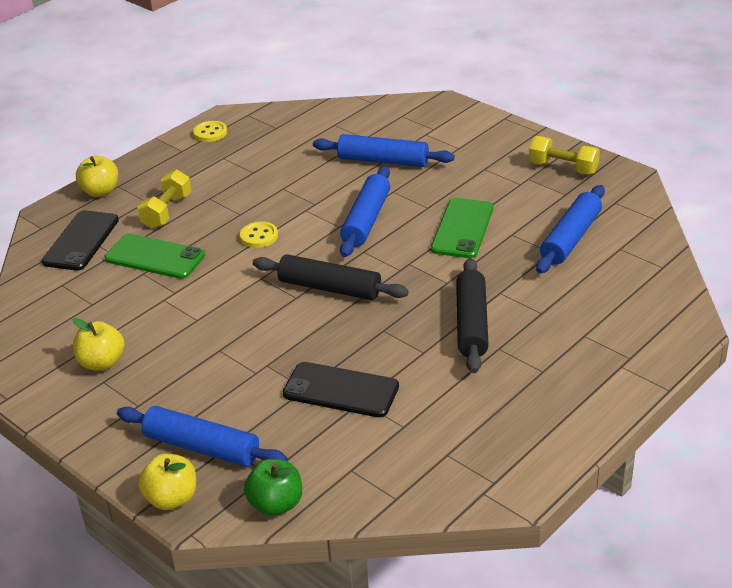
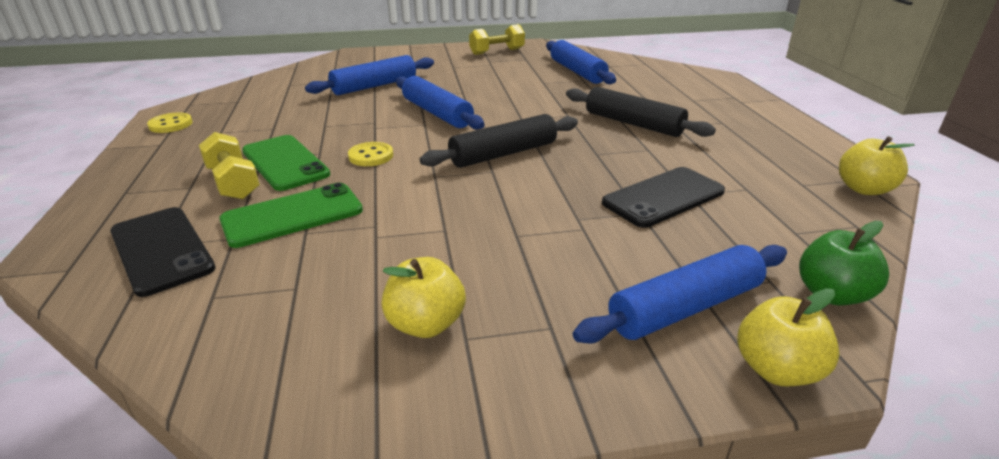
camera: 55 degrees left, 5 degrees down
(100, 191) = (107, 205): yellow apple -> yellow apple (864, 189)
(462, 228) = (510, 91): green phone -> green phone (285, 163)

